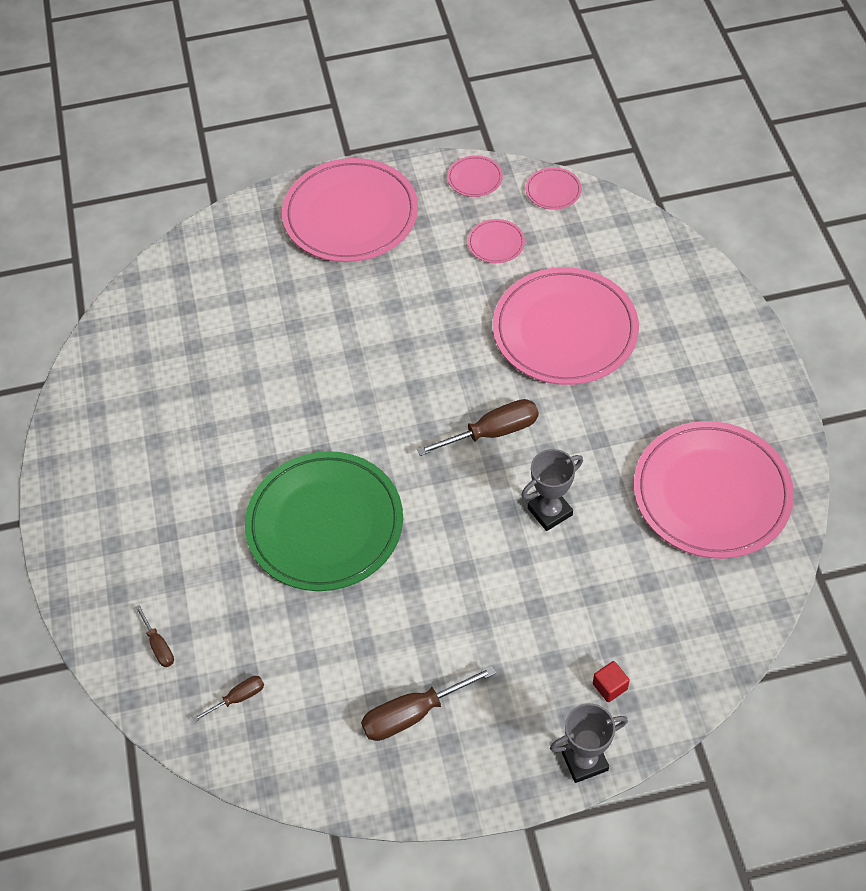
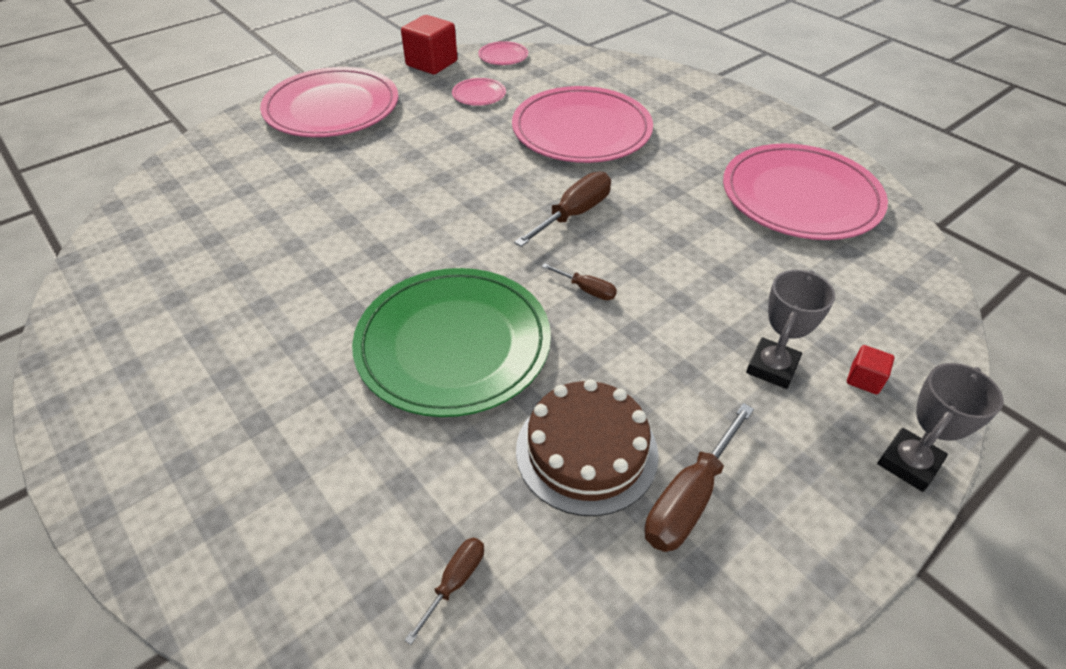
camera: 30 degrees left, 10 degrees down
(159, 646) = (304, 563): brown screwdriver -> brown screwdriver (587, 290)
(368, 650) = (586, 451): none -> brown cake
(475, 178) = (431, 63): pink plate -> red cube
(550, 511) = (676, 255): grey trophy -> grey trophy (772, 367)

